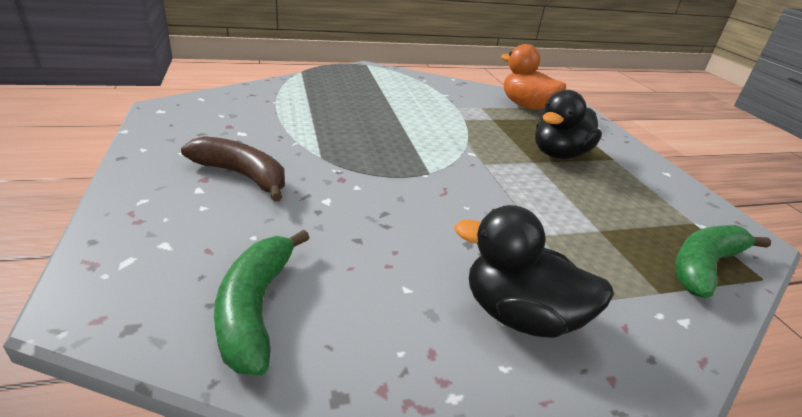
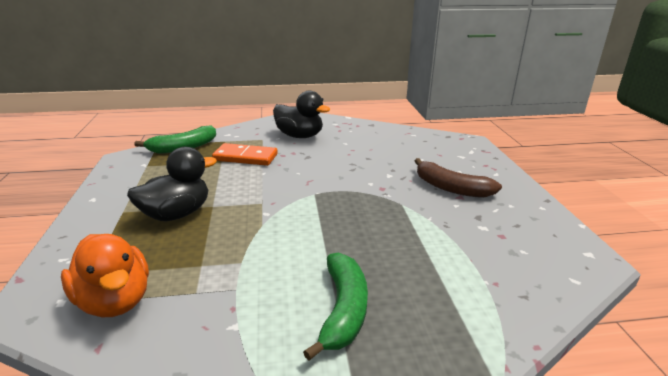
camera: 170 degrees left, 5 degrees down
(256, 308) = (406, 139): green banana -> green banana (343, 310)
(572, 239) = (245, 157): none -> orange domino

